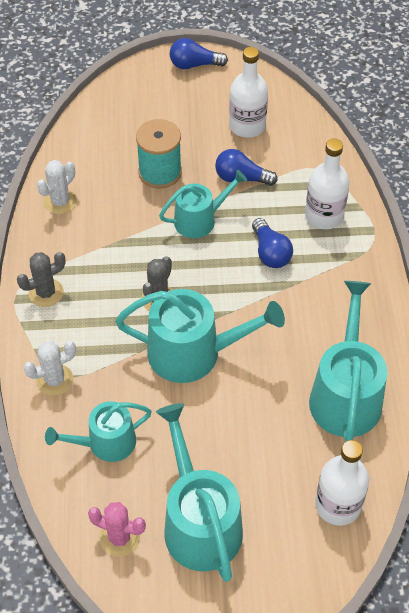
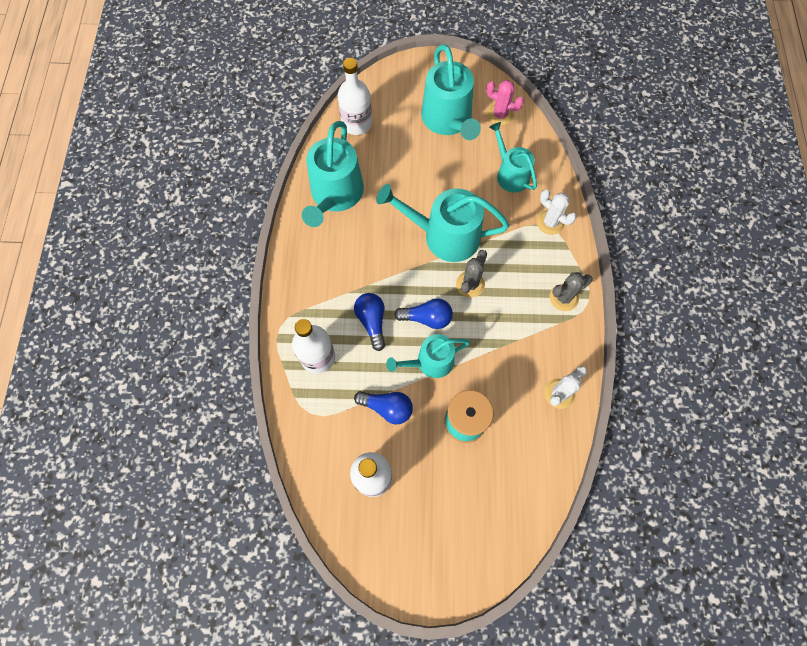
camera: 175 degrees left, 15 degrees up
(55, 380) = (550, 222): white cactus -> white cactus turned 60 degrees clockwise
(106, 443) = (510, 174): turquoise watering can -> turquoise watering can turned 105 degrees counterclockwise
(194, 65) = (421, 580): blue light bulb -> blue light bulb (427, 318)

